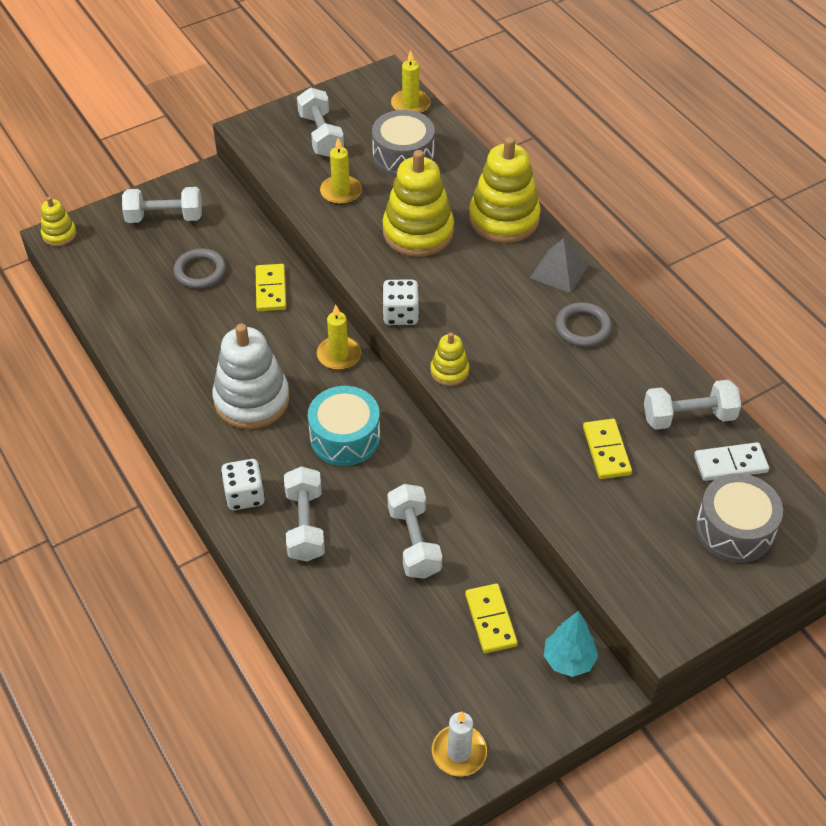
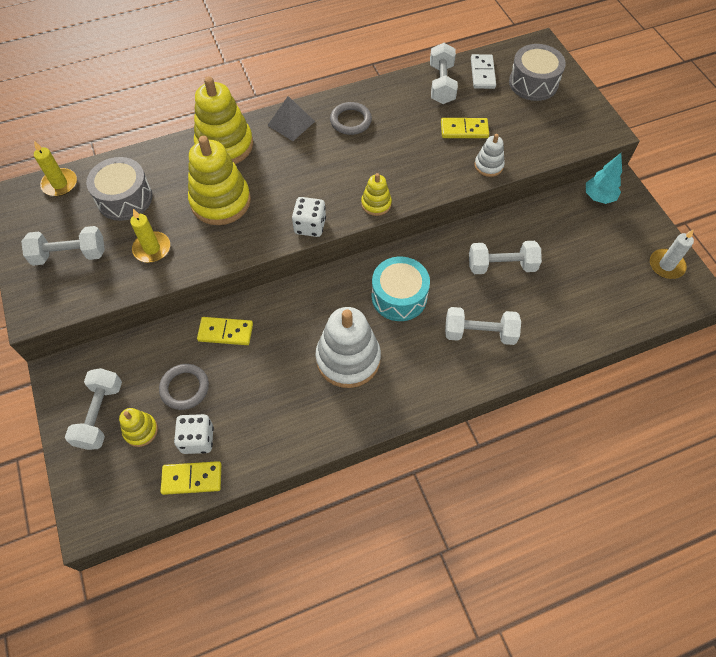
camera: 80 degrees left, 10 degrees up
(59, 234) = (86, 520): yellow stacking toy -> yellow stacking toy (141, 430)
(245, 495) = (446, 373): white dice -> white dice (197, 439)
(339, 355) = (313, 290): yellow candle -> none
(490, 620) = (568, 232): yellow domino -> yellow domino (192, 479)
(547, 484) = (488, 165): none -> white stacking toy

